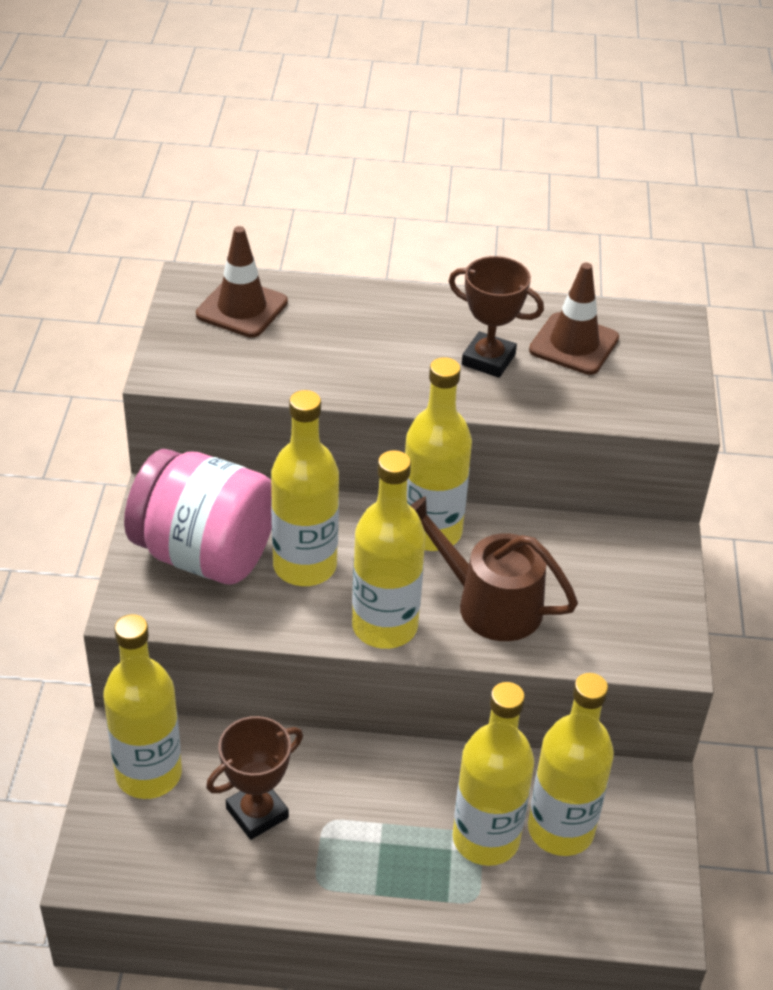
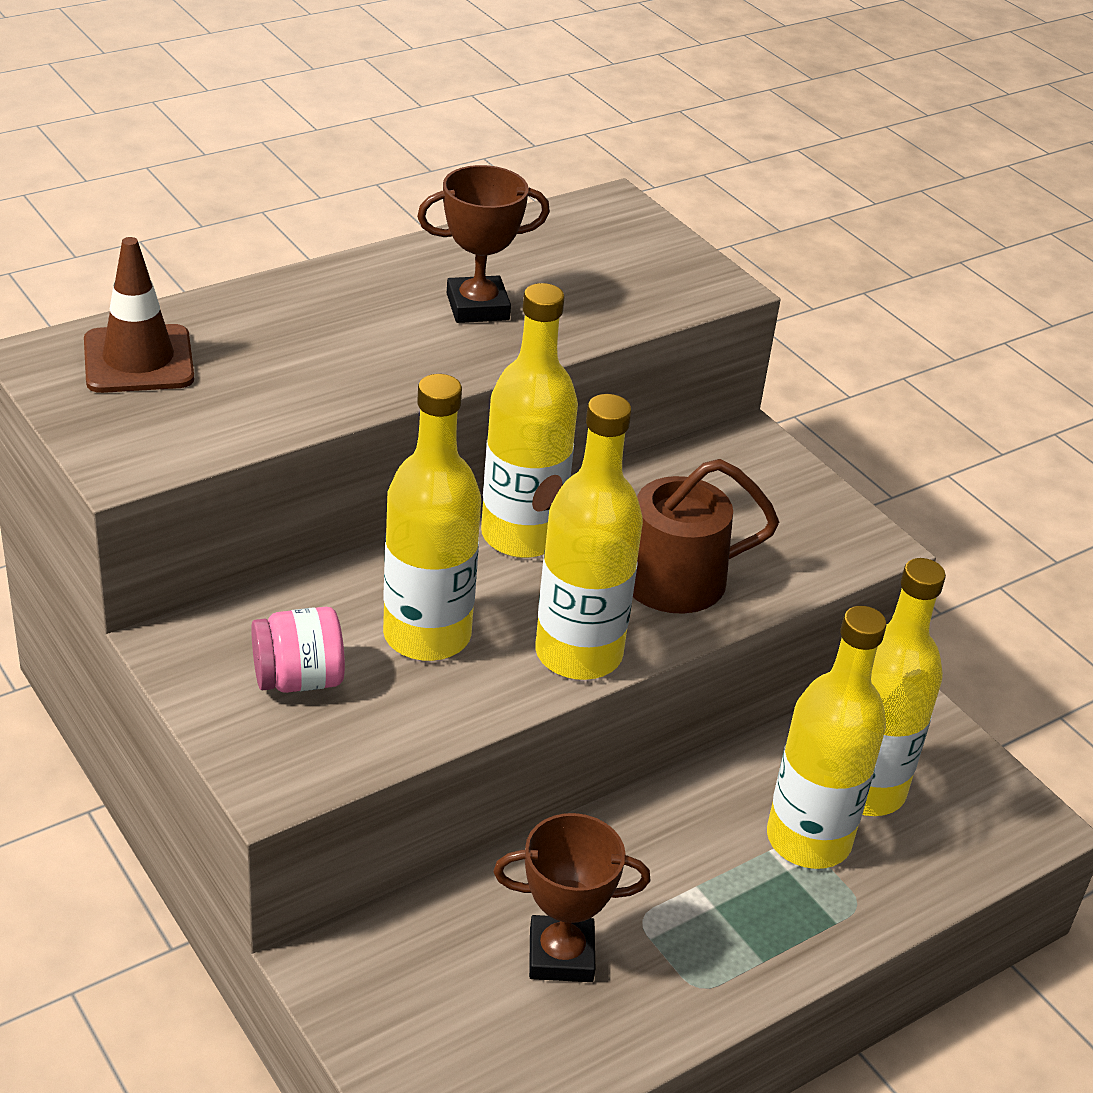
camera: 40 degrees left, 5 degrees down
(148, 774) = (397, 988): yellow bottle -> none
(204, 554) = (298, 679): pink jar -> pink jar, size x0.49
(257, 813) = (561, 955): brown trophy -> brown trophy turned 75 degrees clockwise
(574, 344) = (545, 259): brown traffic cone -> none

